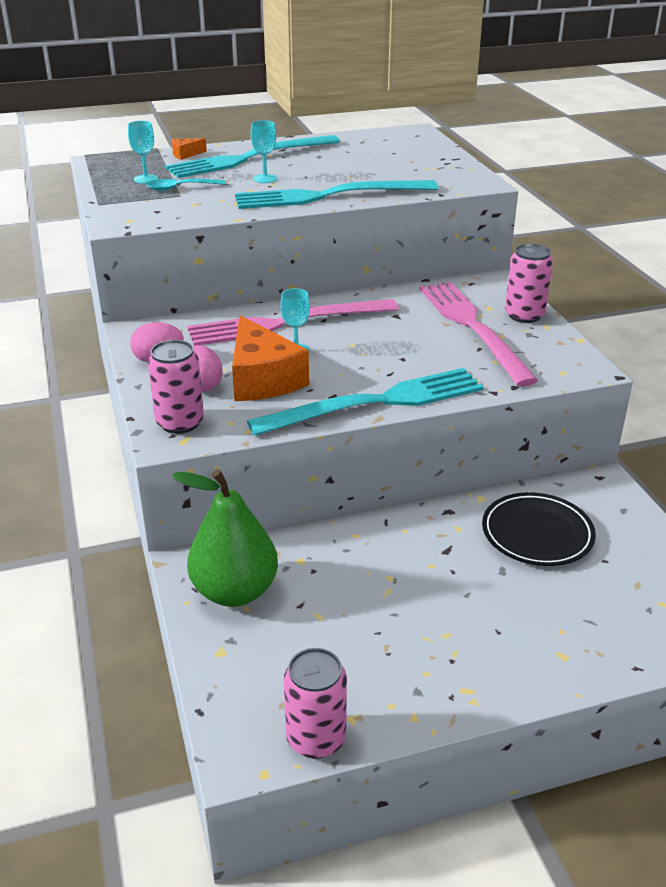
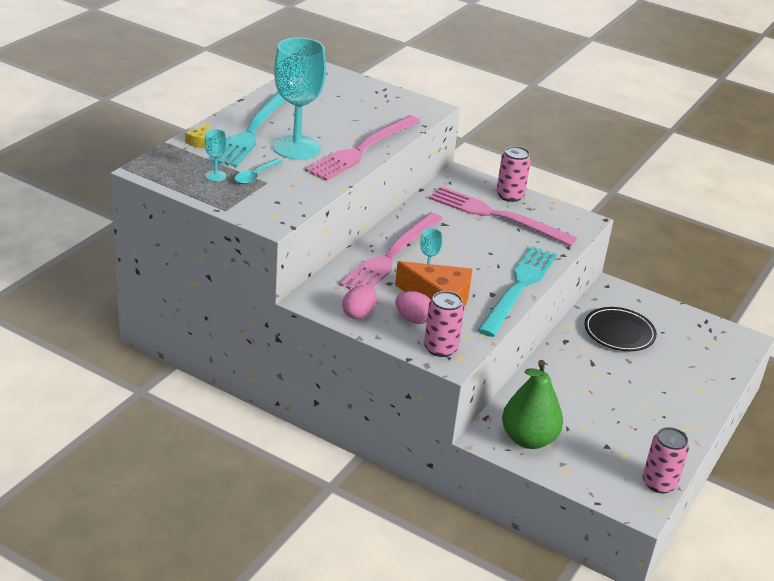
camera: 45 degrees left, 0 degrees up
(185, 154) = (199, 142): orange cheese -> yellow cheese
(265, 178) = (296, 148): turquoise goblet -> turquoise goblet, size x2.39
(328, 196) = (362, 149): turquoise fork -> pink fork

